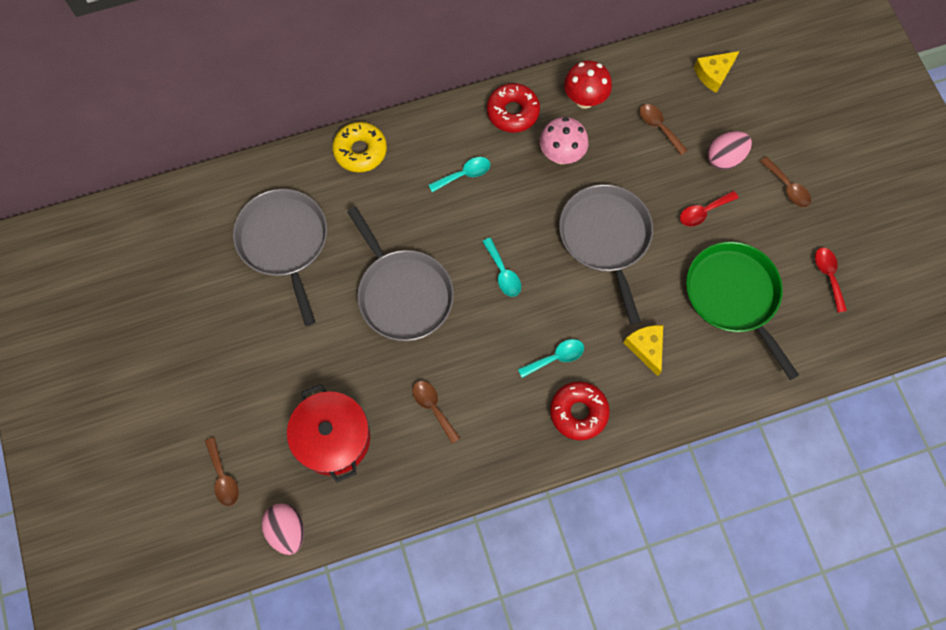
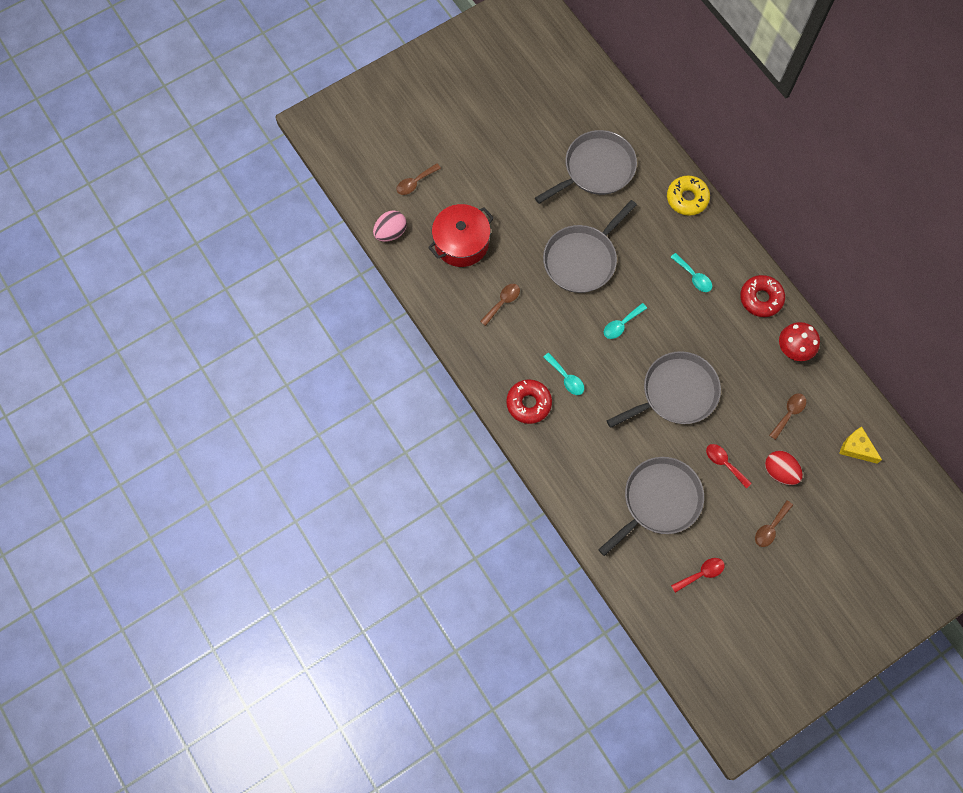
camera: 75 degrees right, 0 degrees up
(561, 155) = (736, 344): pink mushroom -> none
(646, 348) = (594, 442): yellow cheese -> none
(724, 158) = (779, 471): pink egg -> red egg
(734, 296) = (658, 501): green pan -> grey pan

